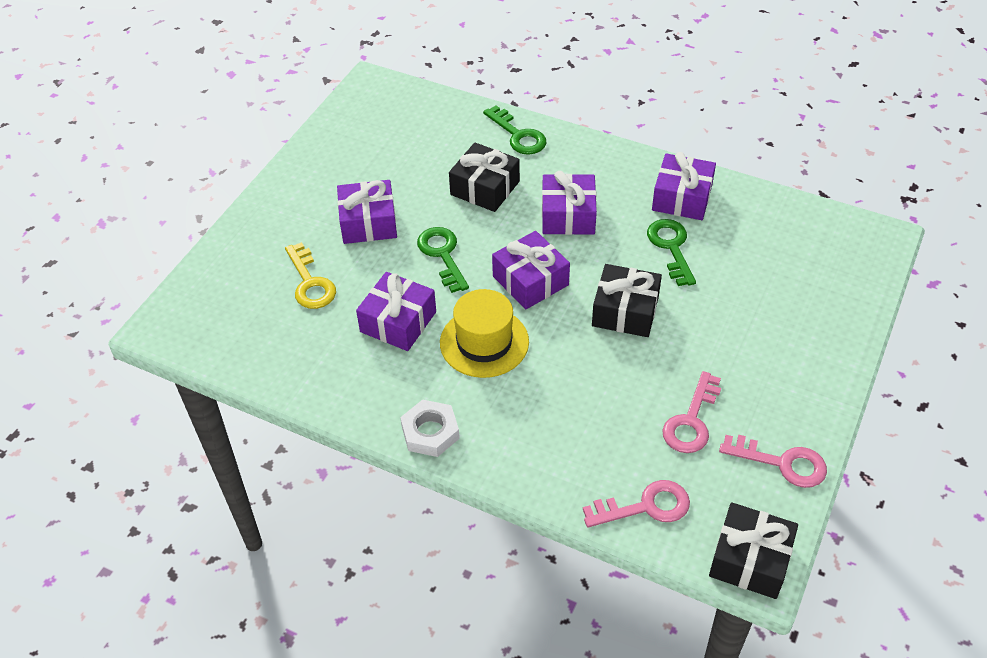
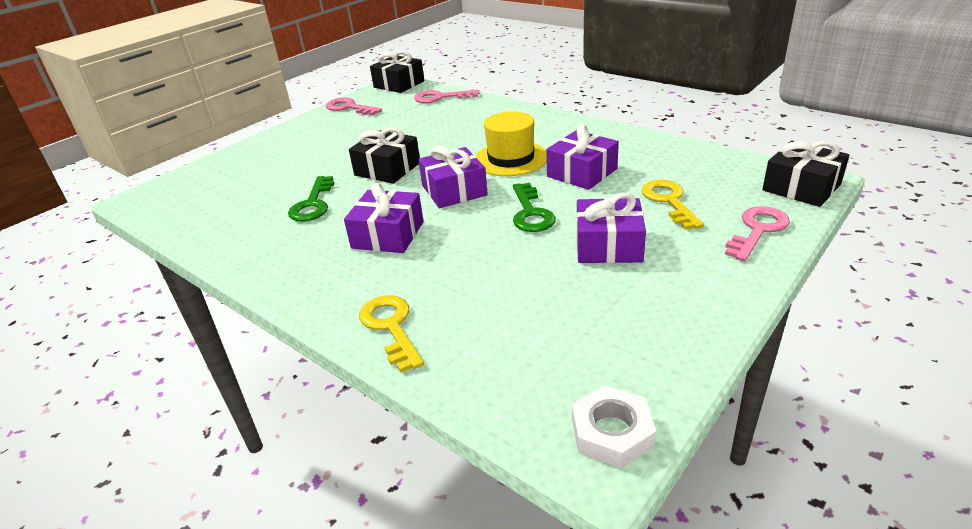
camera: 165 degrees left, 15 degrees down
(430, 432) = (564, 123): white nut -> white nut (611, 432)
(485, 188) = (463, 268): black gift -> black gift (801, 187)
(518, 135) = (391, 327): green key -> yellow key
(682, 198) = (263, 240): purple gift -> none
(691, 421) = (386, 122): pink key -> pink key (758, 230)

